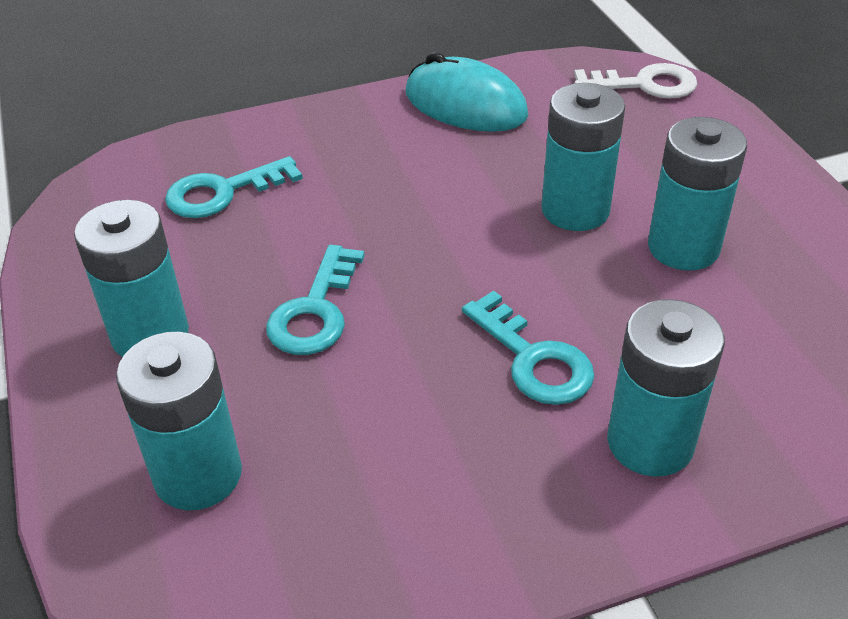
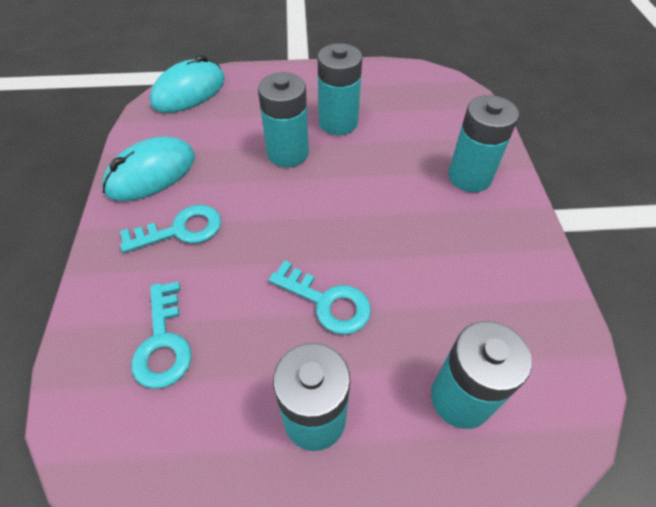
camera: 75 degrees left, 10 degrees up
(533, 359) = (402, 204): turquoise key -> turquoise key (181, 230)
(645, 84) = (189, 92): white key -> turquoise mouse

